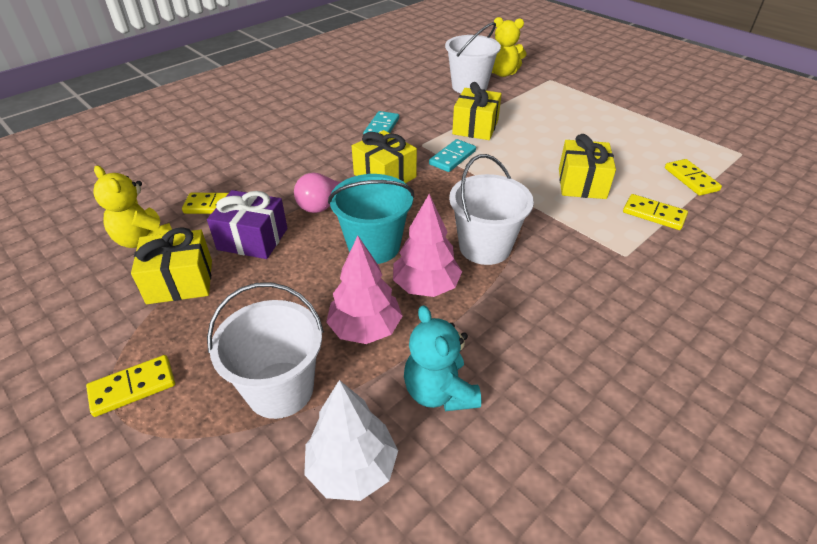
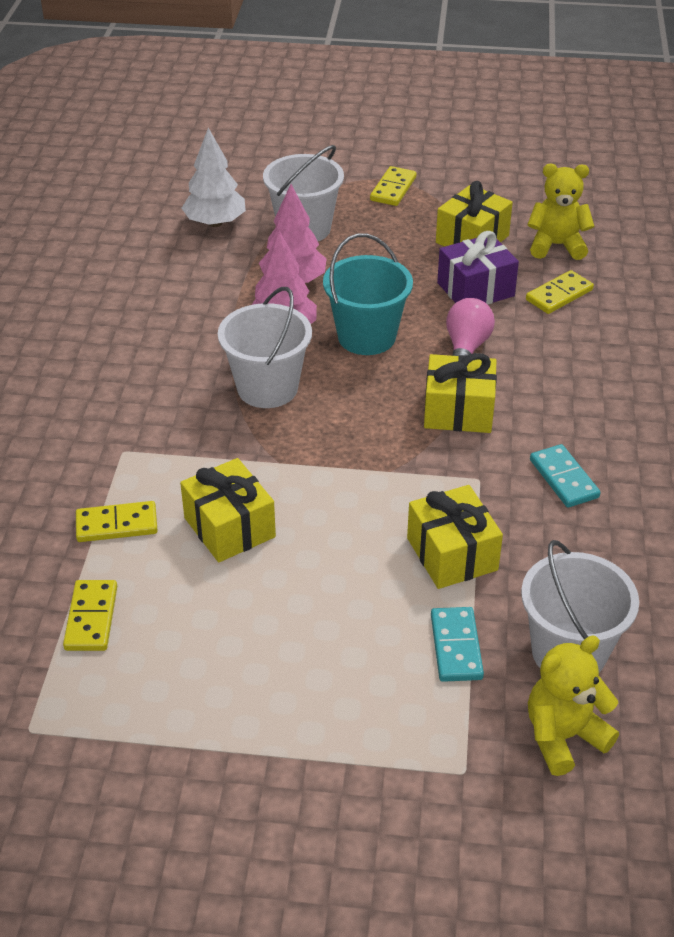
camera: 140 degrees right, 0 degrees up
(439, 392) = (200, 275): turquoise teddy bear -> none
(452, 158) = (418, 480): turquoise domino -> turquoise domino (456, 647)
(691, 179) = (91, 618): yellow domino -> yellow domino turned 60 degrees clockwise

